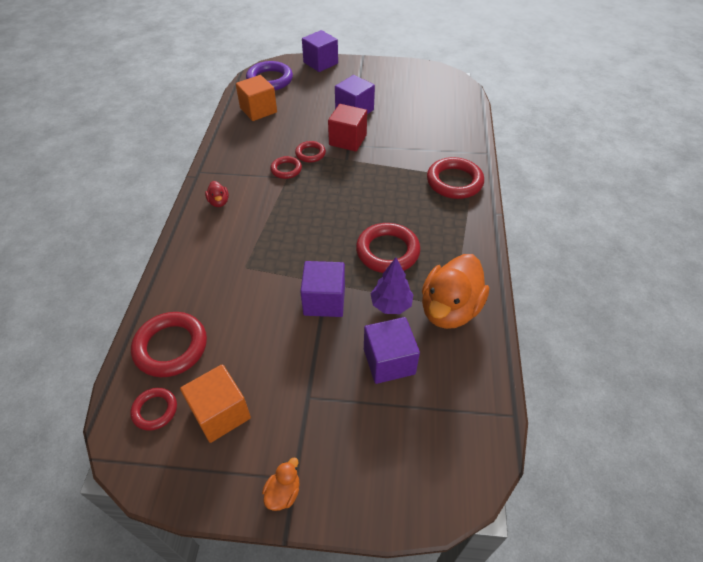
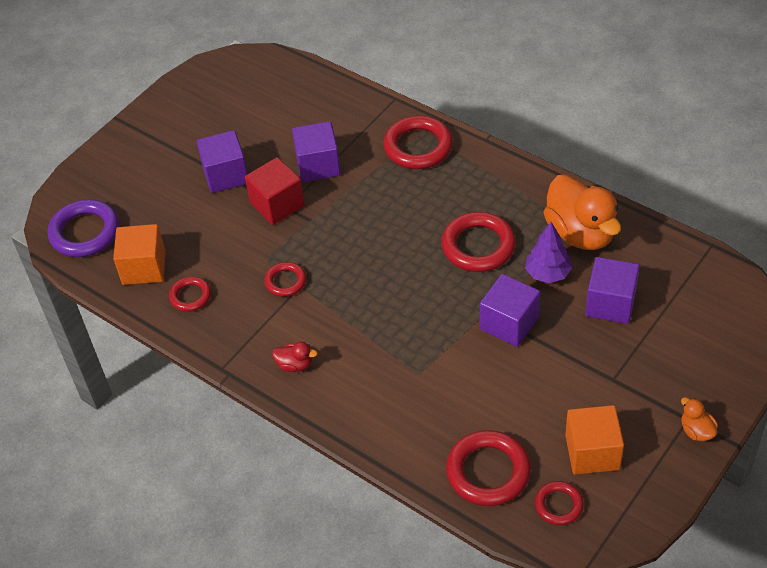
camera: 55 degrees left, 0 degrees up
(310, 154) = (275, 248): red ring -> red ring (190, 296)
(320, 63) = (94, 166): purple cube -> purple cube (318, 165)

